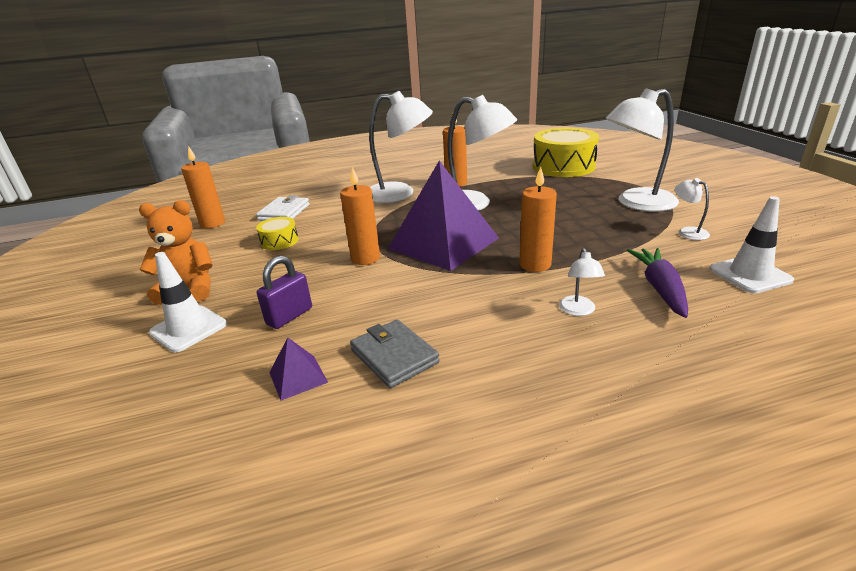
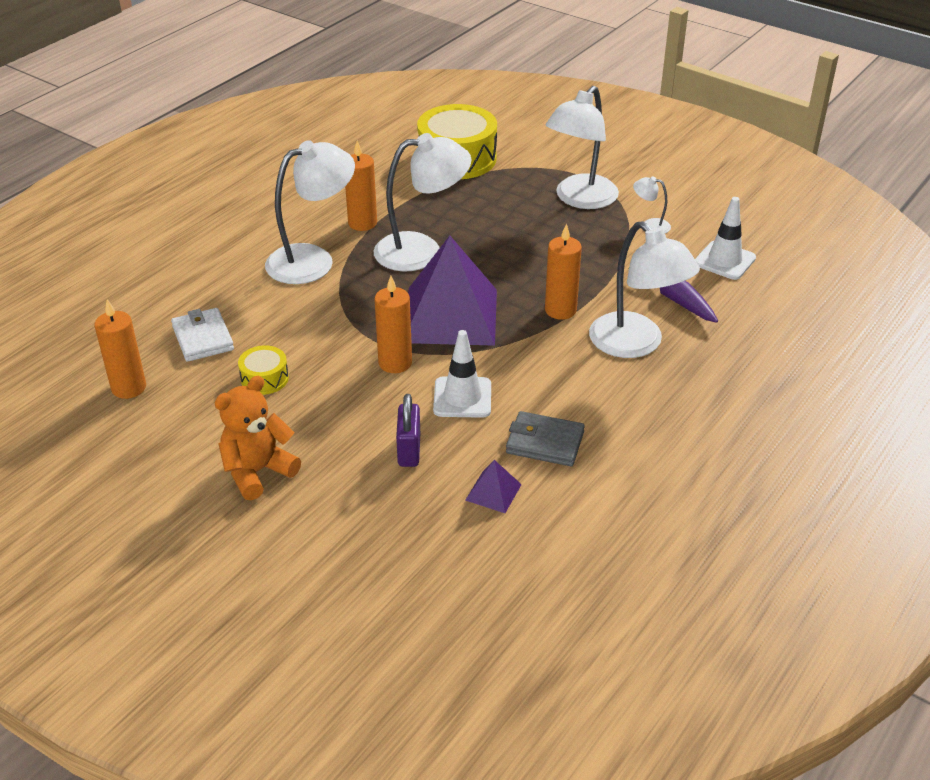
camera: 40 degrees left, 10 degrees up
(188, 328) = (330, 504): white traffic cone -> white traffic cone (462, 397)
(578, 311) = (636, 344): white lamp -> white lamp, size x2.28

